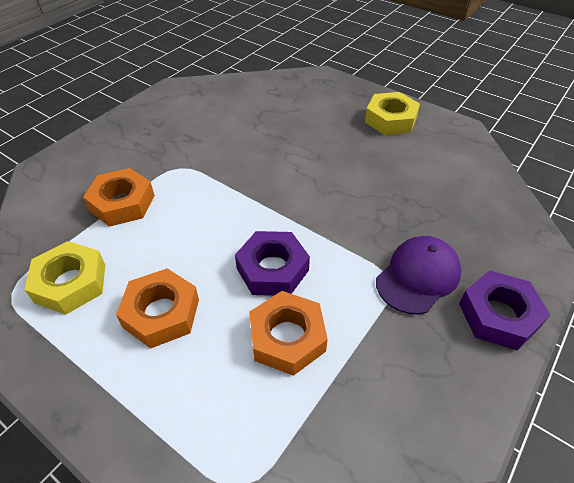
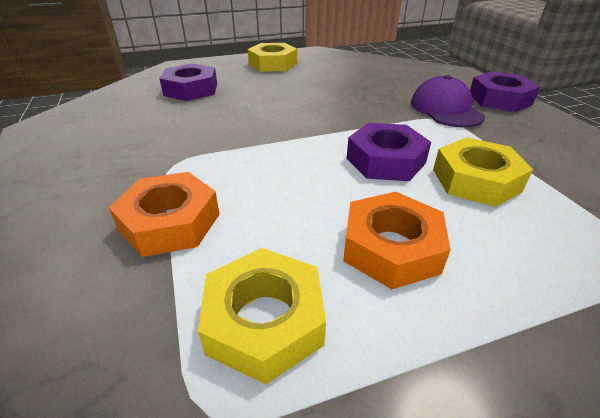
camera: 55 degrees left, 10 degrees down
(287, 110) = (191, 89): none -> purple nut
(287, 337) = (475, 180): orange nut -> yellow nut

